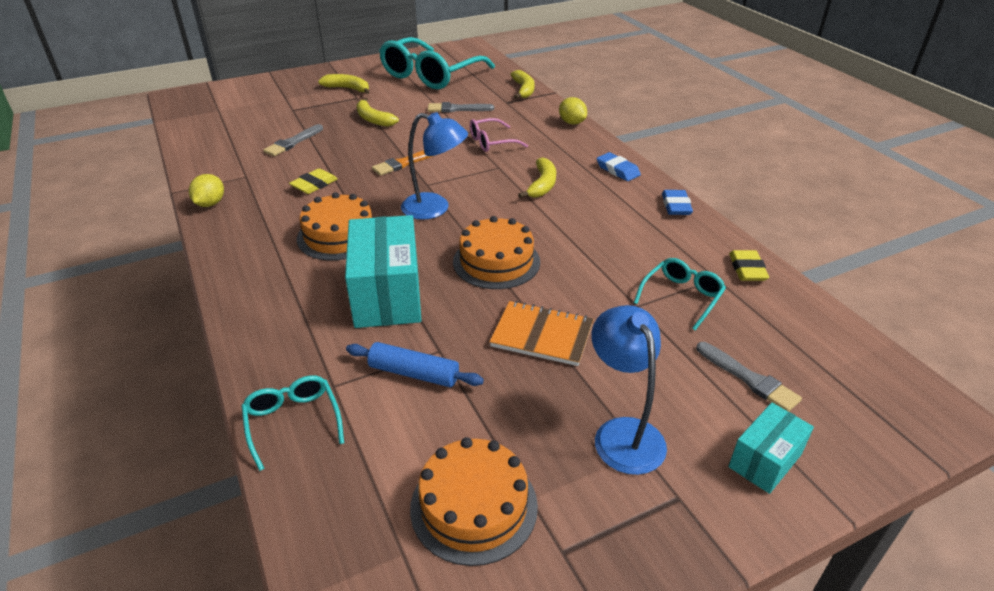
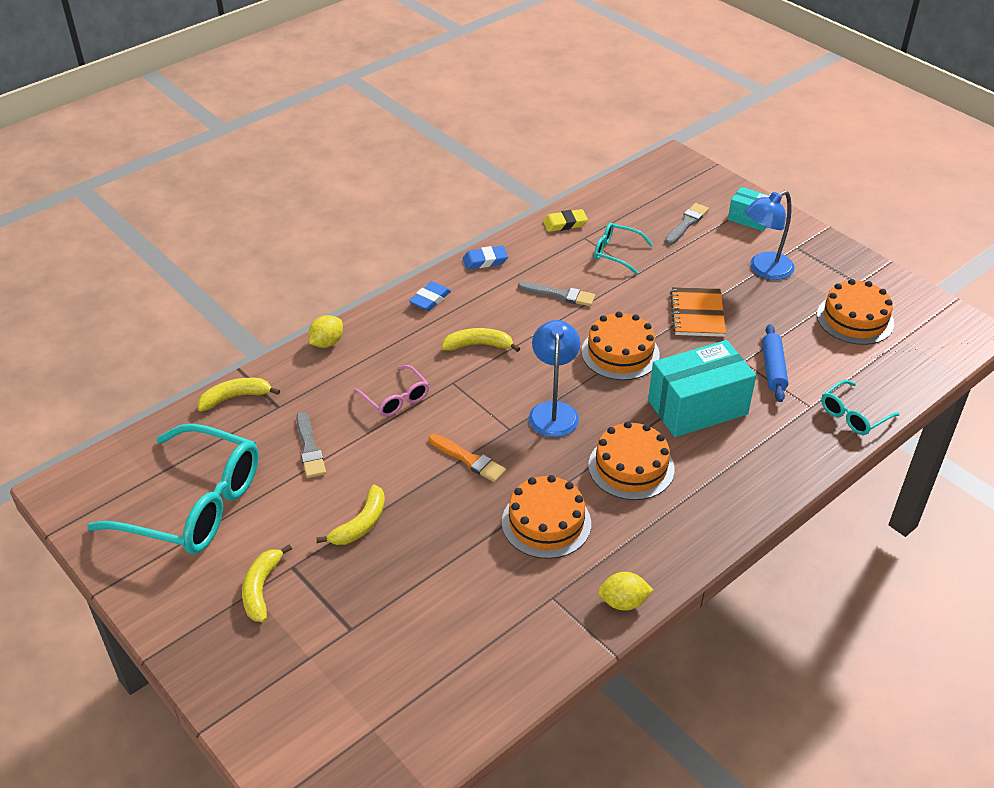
camera: 105 degrees left, 5 degrees up
(293, 142) = (451, 586): grey brush -> grey brush (559, 295)
(314, 185) = (546, 523): yellow eraser -> orange cake

